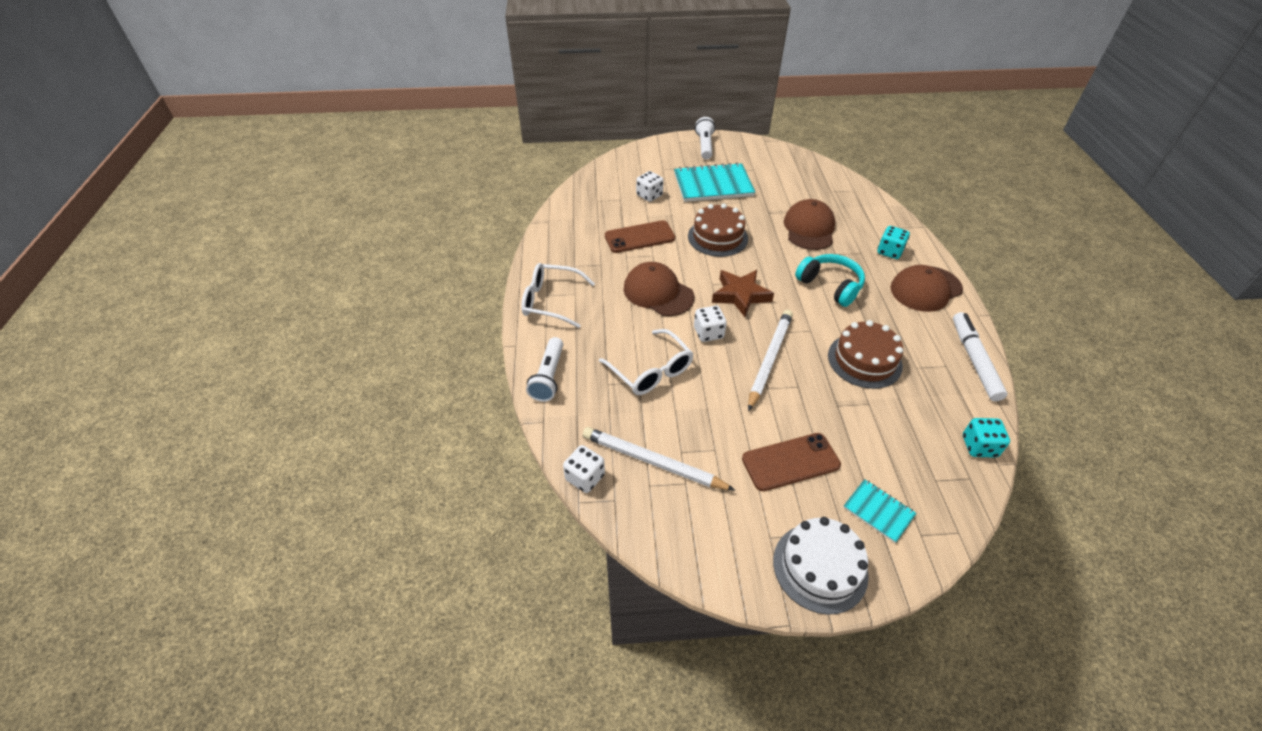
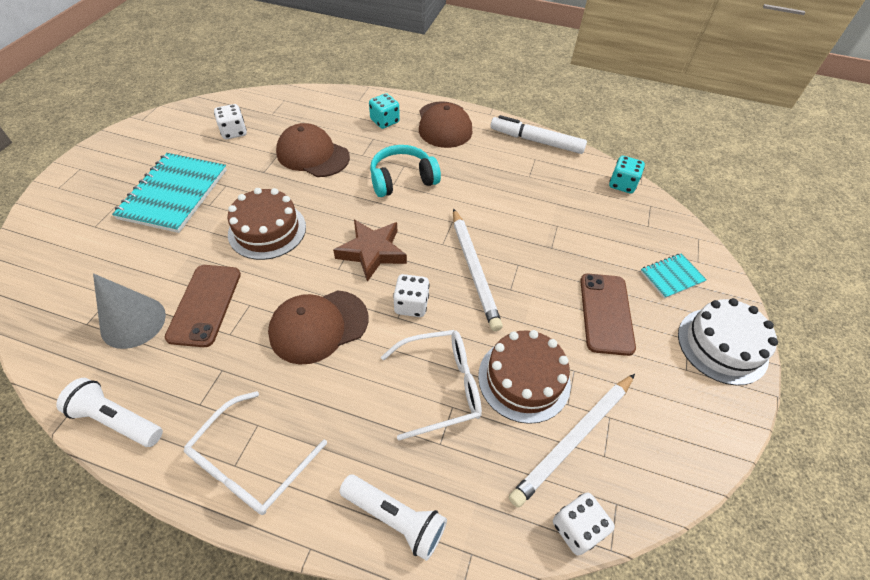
camera: 70 degrees left, 5 degrees up
(609, 216) = (133, 322): none -> grey cone
(649, 195) = (133, 261): white dice -> white dice (234, 132)
(704, 146) = (94, 169): white flashlight -> white flashlight (117, 420)
(769, 359) = (474, 270): white pencil -> white pencil turned 150 degrees counterclockwise
(864, 360) = (507, 203): brown cake -> brown cake (524, 379)

